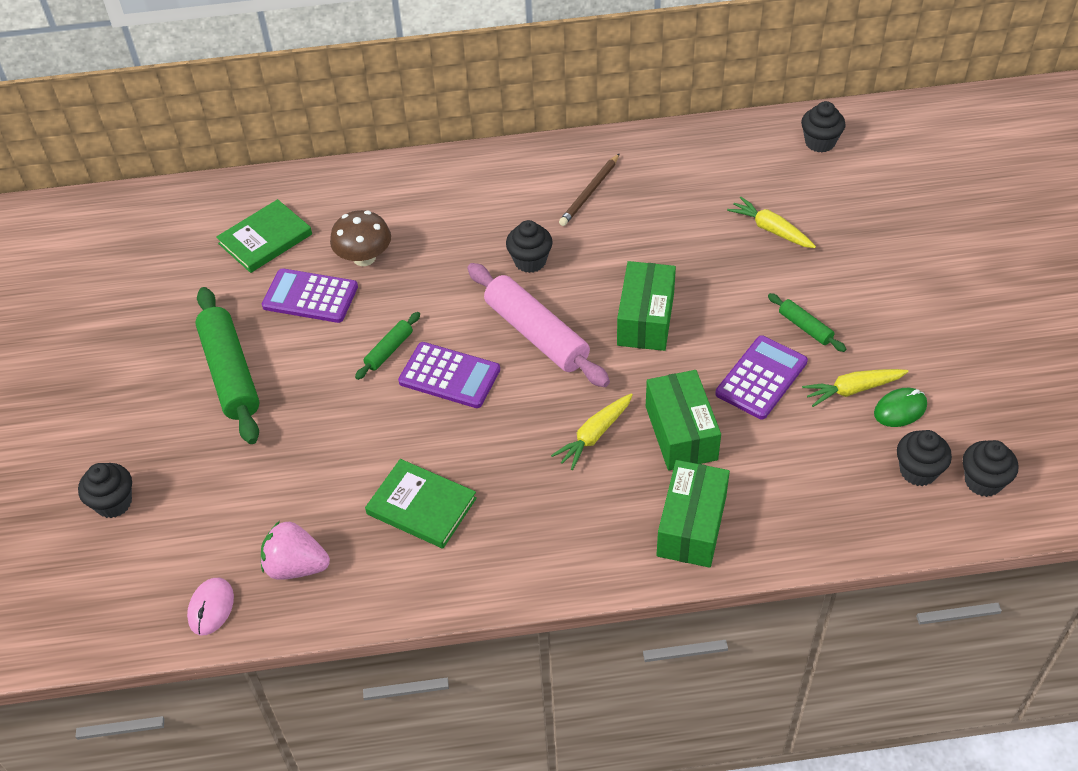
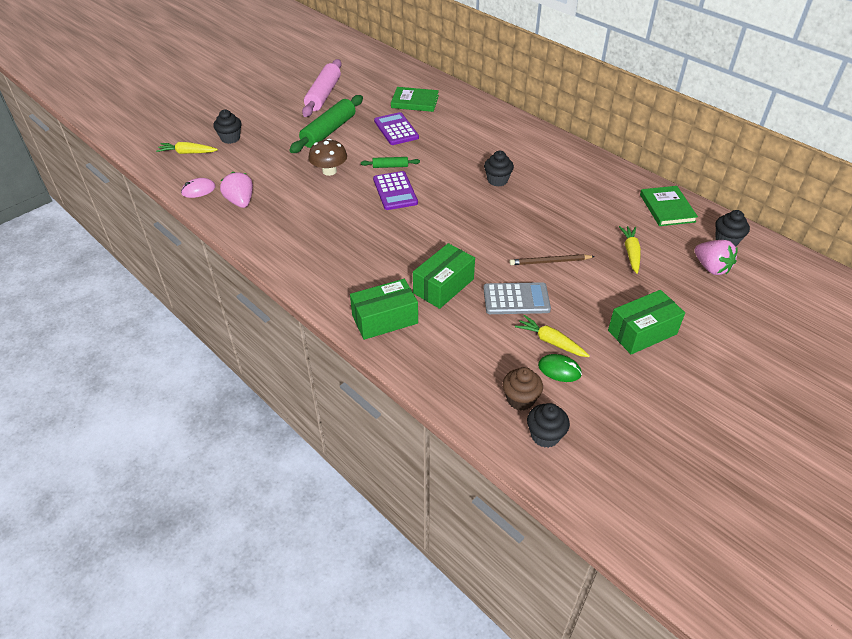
camera: 50 degrees right, 5 degrees down
(364, 258) = (437, 132): brown mushroom -> brown mushroom (329, 171)
(421, 506) = (308, 221): green book -> green book (667, 208)
(536, 334) = (452, 205): pink rolling pin -> pink rolling pin (323, 95)
(590, 192) = (569, 177): brown pencil -> brown pencil (550, 262)
(594, 435) = (408, 256): yellow carrot -> yellow carrot (187, 153)
(645, 319) = (506, 237): green box -> green box (642, 332)
(761, 378) = (516, 299): purple calculator -> grey calculator
(805, 327) = (574, 300): green rolling pin -> none
(849, 183) = (711, 268): none -> pink strawberry
(918, 471) = (520, 399): black cupcake -> brown cupcake

